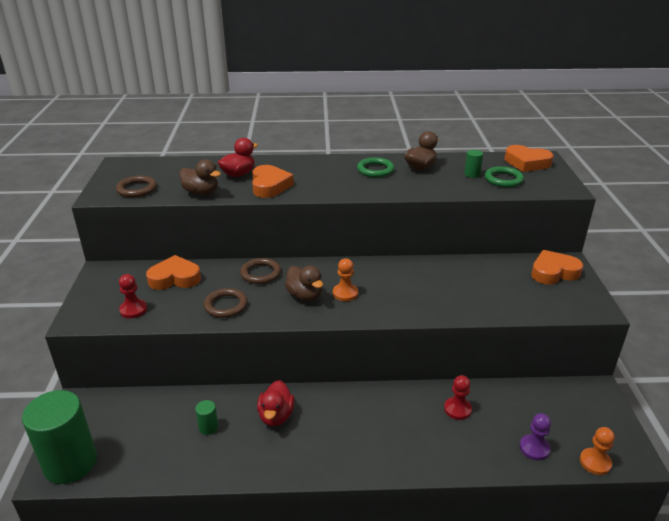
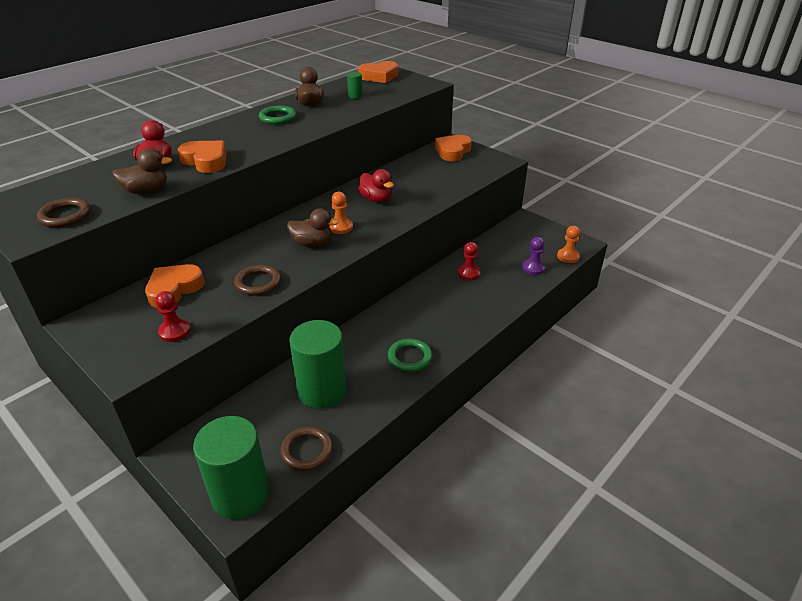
camera: 45 degrees left, 5 degrees up
(208, 427) = (322, 391): green cylinder -> green cylinder, size x2.48
(260, 273) = (250, 247): brown ring -> brown ring (307, 451)
(276, 416) = (362, 350): red duck -> red duck (376, 199)
(503, 179) = (381, 92): green ring -> green ring (409, 357)

